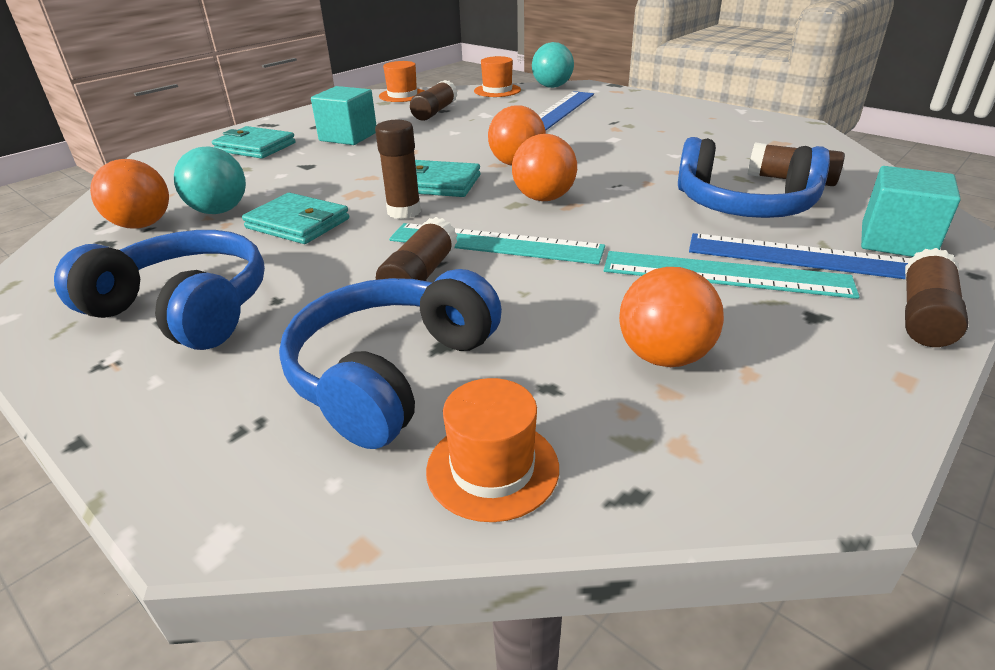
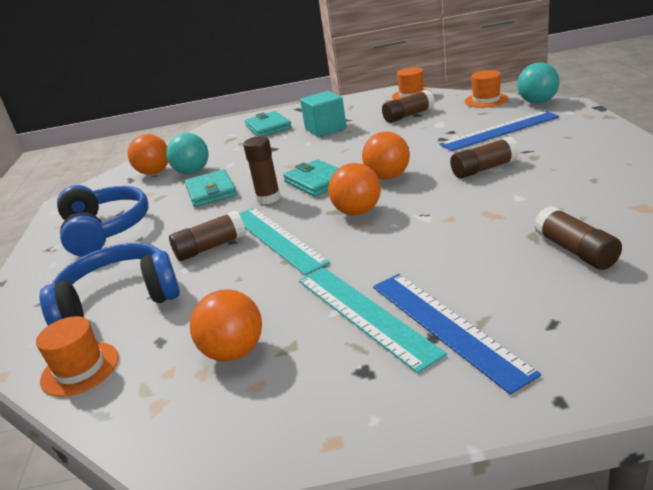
camera: 45 degrees right, 5 degrees down
(744, 205) = (485, 263): blue headphones -> none
(896, 241) = (551, 342): turquoise cube -> none
(924, 316) = (439, 410): brown glue stick -> brown glue stick (484, 169)

